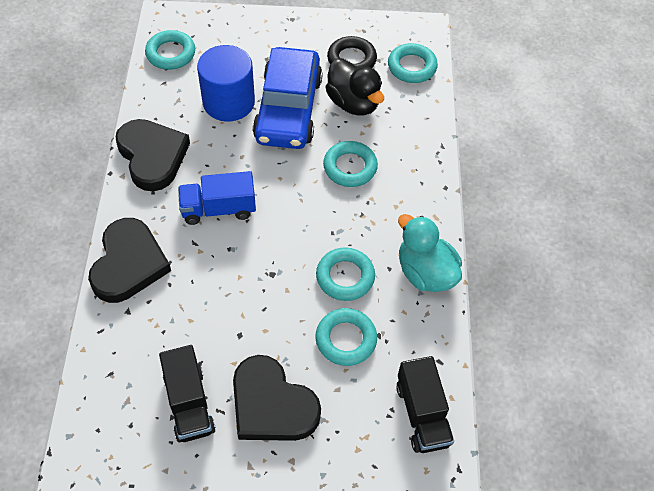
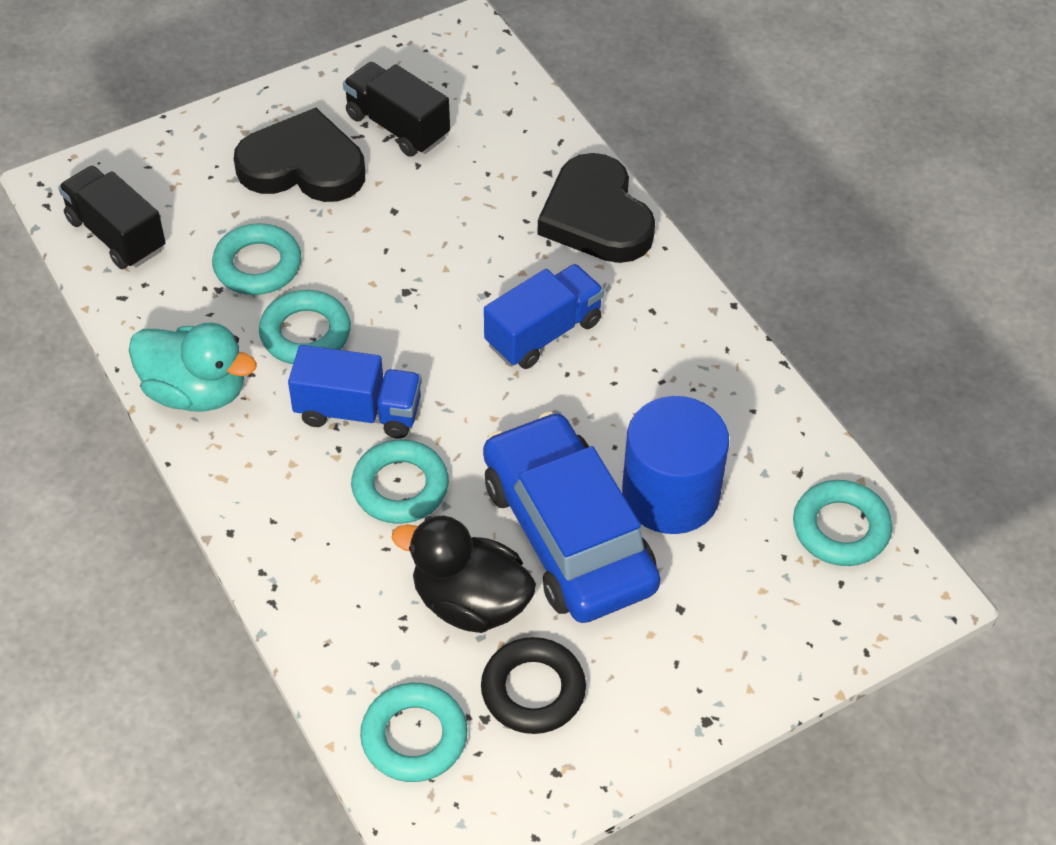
camera: 150 degrees right, 5 degrees down
(152, 156) = (700, 354): black heart -> none
(345, 216) = (358, 411): none -> blue truck

